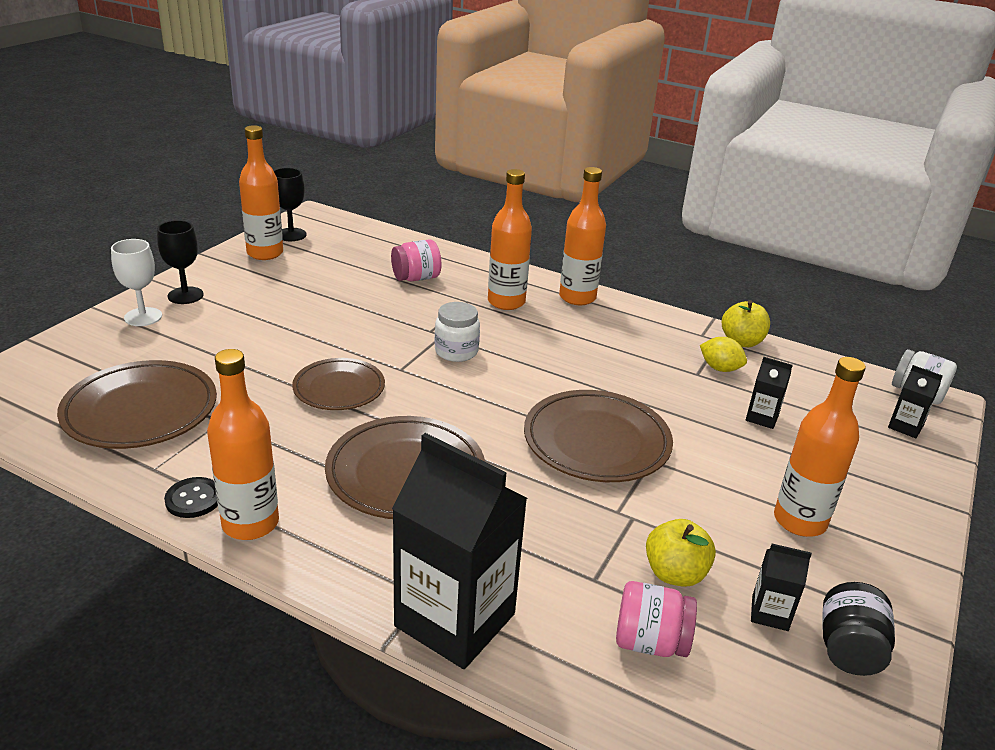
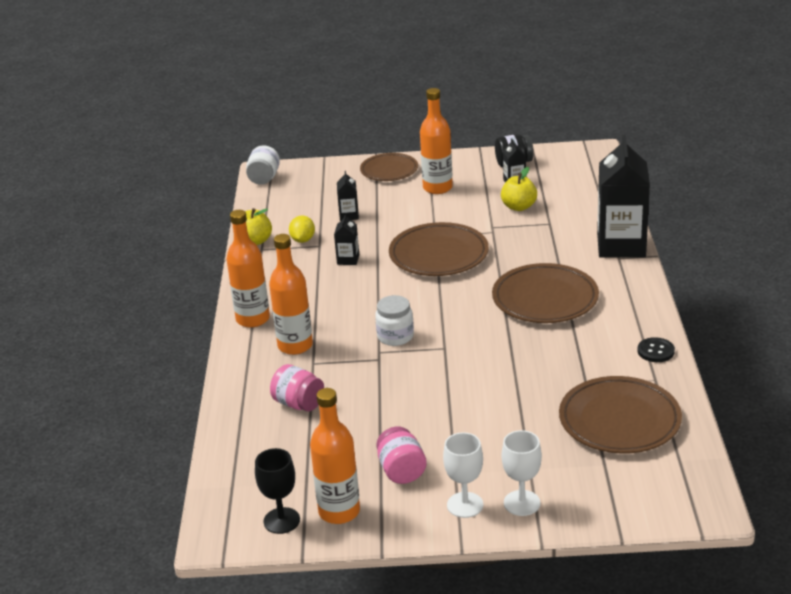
camera: 115 degrees left, 0 degrees up
(185, 295) = (465, 505): black goblet -> white goblet
(250, 523) = (645, 324): orange bottle -> none
(339, 388) = (497, 359): brown plate -> brown plate (389, 170)
(650, 642) = (569, 201): pink jar -> pink jar (401, 471)
(905, 427) = (308, 176): black carton -> black carton (348, 259)

